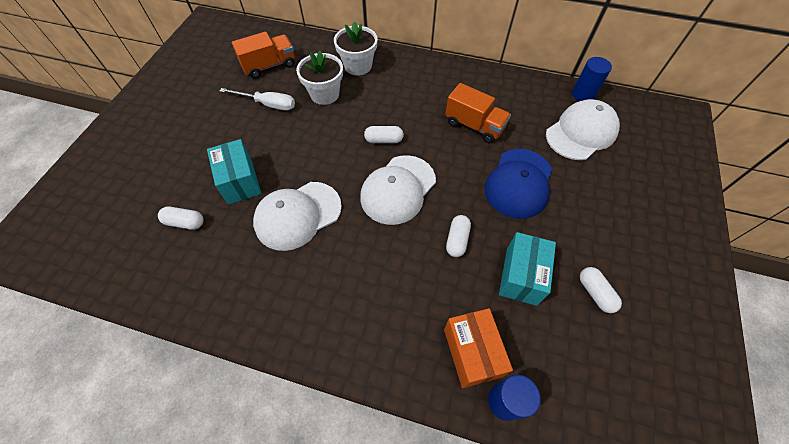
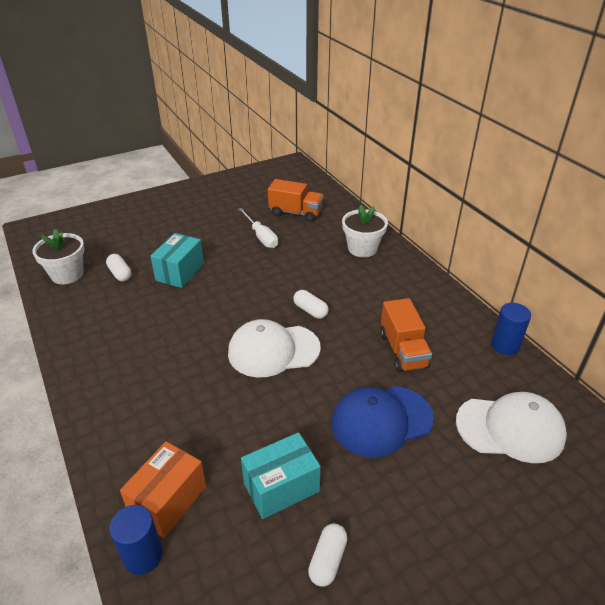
camera: 45 degrees right, 20 degrees down
(298, 215) = (184, 317): white cap -> none
(325, 94) = (309, 253): white flower pot -> white flower pot (67, 274)
(457, 240) = (268, 418): white capsule -> none
(583, 95) = (562, 400): blue cylinder -> blue cylinder (505, 345)

